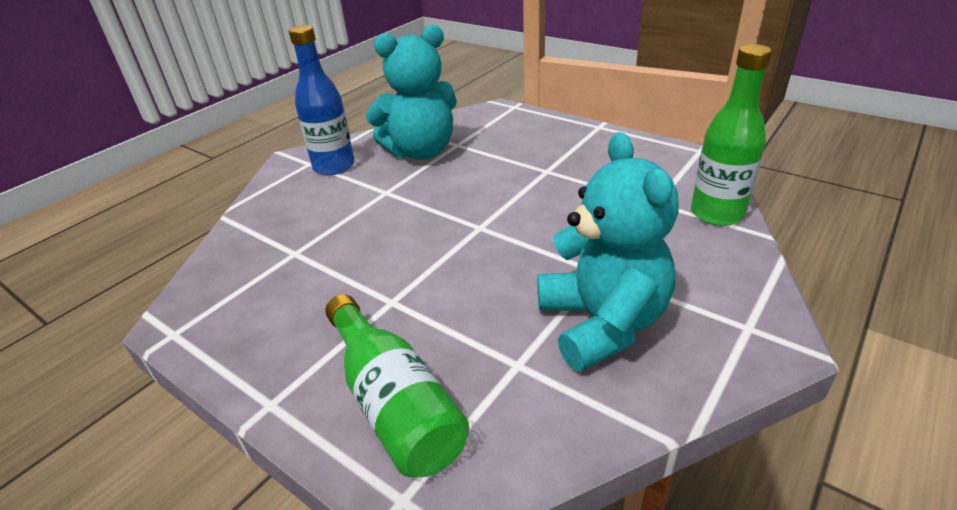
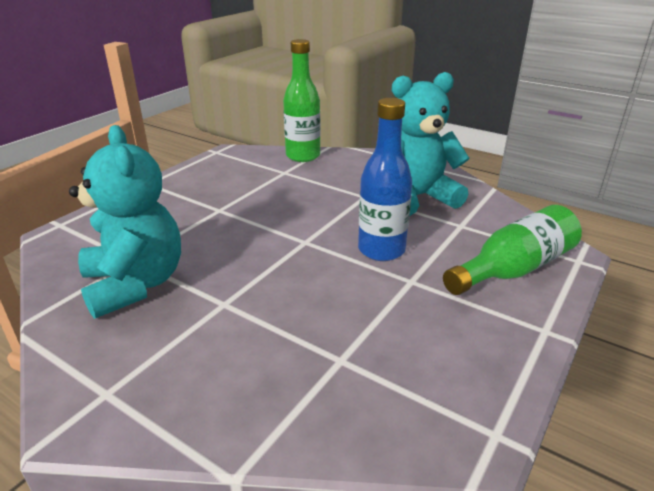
camera: 95 degrees left, 5 degrees down
(334, 166) = (134, 360): blue bottle -> blue bottle (381, 250)

